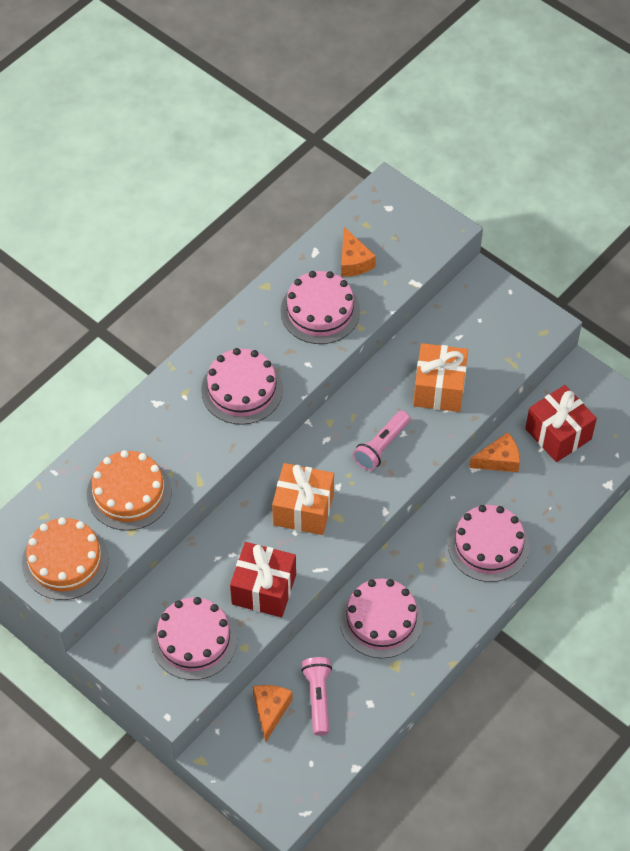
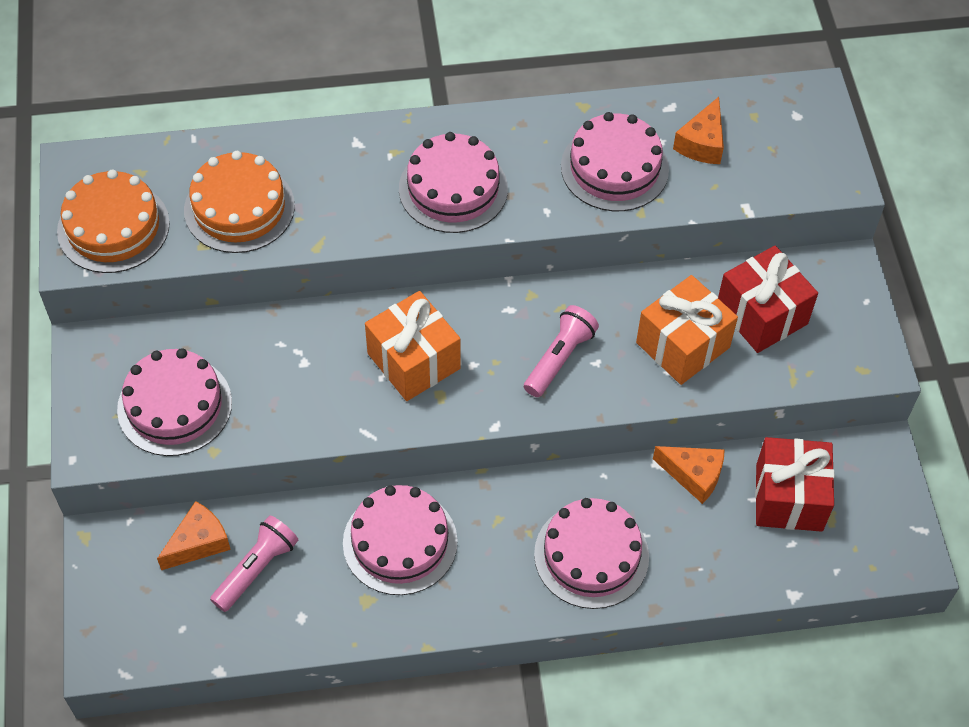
camera: 40 degrees right, 0 degrees up
(264, 589) = (292, 409): red gift -> red gift (762, 314)
(381, 446) = (559, 358): pink flashlight -> pink flashlight turned 135 degrees clockwise

